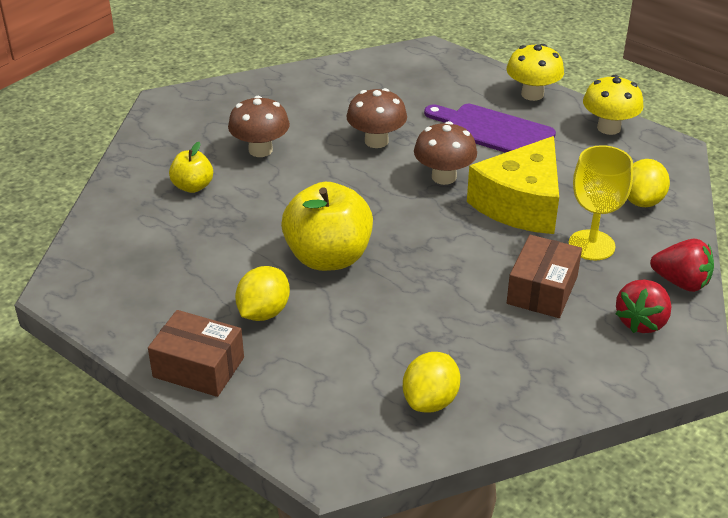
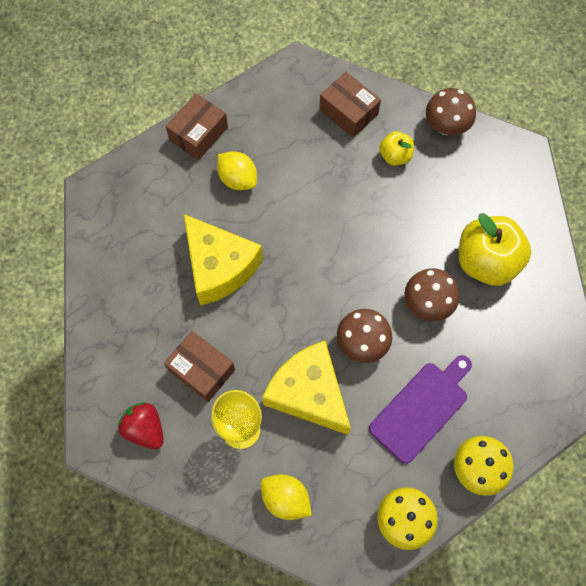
camera: 105 degrees right, 30 degrees up
(134, 232) = (348, 112): none -> brown box
(260, 150) = (434, 211): brown mushroom -> brown mushroom (446, 126)
(328, 257) = (283, 231): yellow apple -> yellow apple (486, 262)
(400, 303) = (219, 267): none -> yellow cheese
(430, 401) = (122, 260): yellow lemon -> none
(681, 282) = (176, 481): red strawberry -> none

